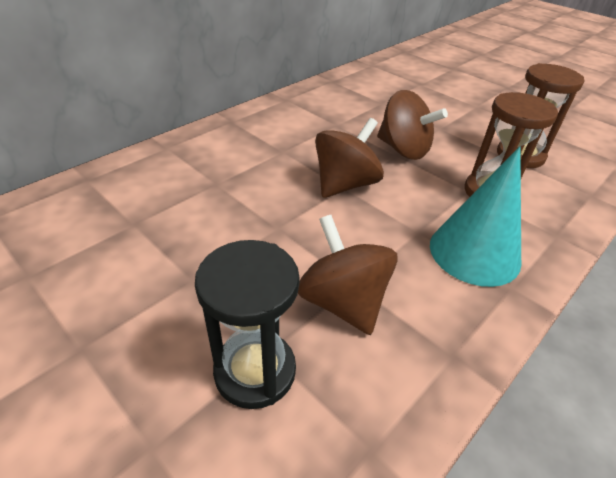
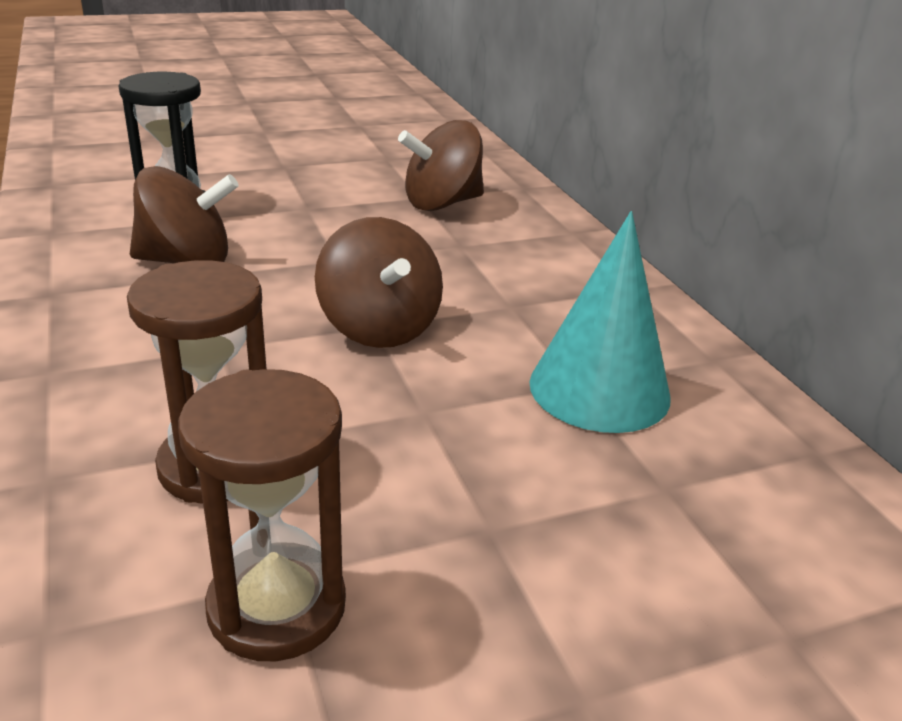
camera: 115 degrees right, 10 degrees down
(403, 149) = (433, 426): brown spinning top -> brown spinning top (442, 203)
(474, 252) = (130, 372): turquoise cone -> turquoise cone (599, 389)

